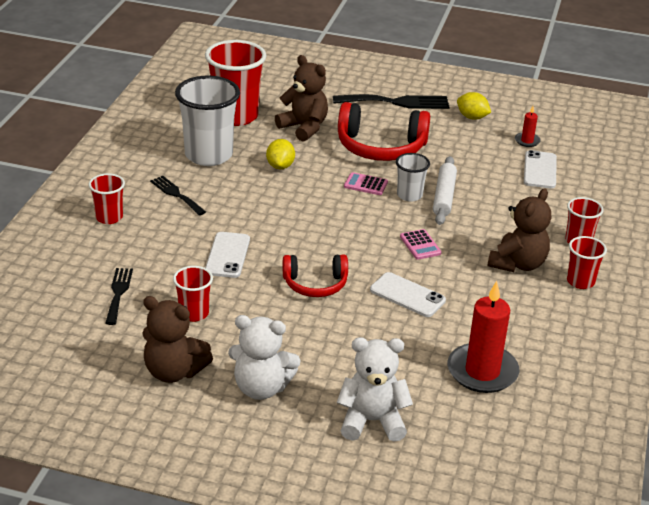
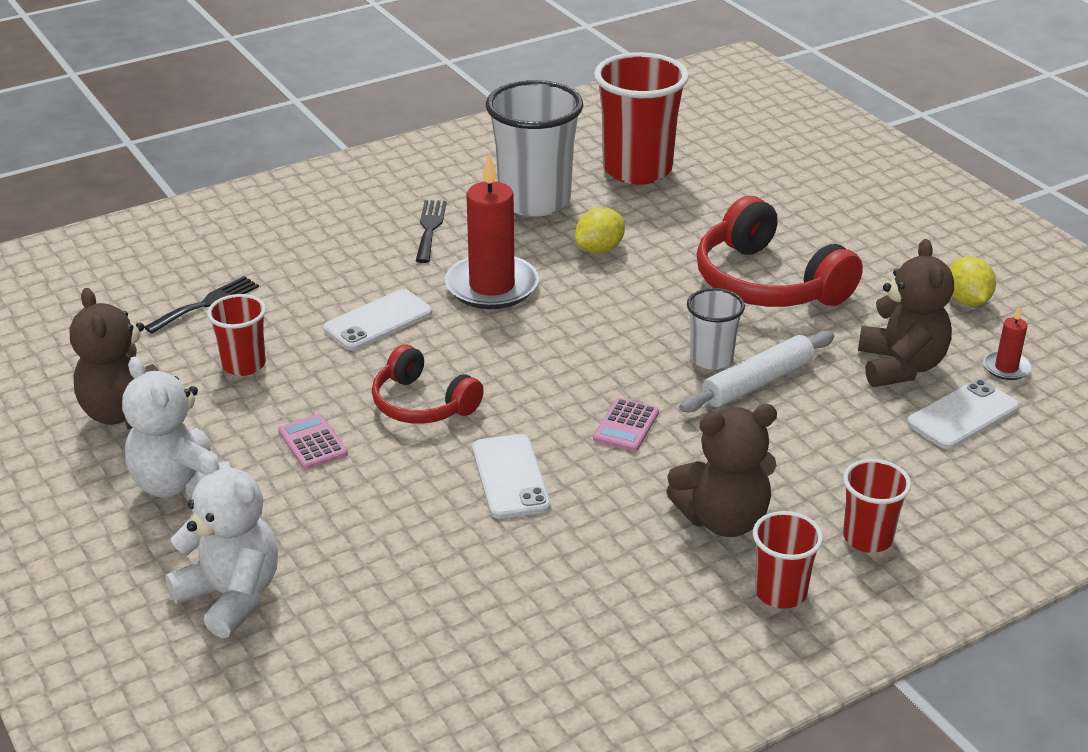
camera: 45 degrees right, 0 degrees up
(109, 217) = (322, 221): red cup -> none
(304, 128) = (701, 217): brown teddy bear -> brown teddy bear (900, 366)
(365, 184) = (673, 319): pink calculator -> pink calculator (312, 443)
(395, 102) = (879, 236): black fork -> none
(482, 371) = (452, 624): red candle -> red candle (492, 286)

